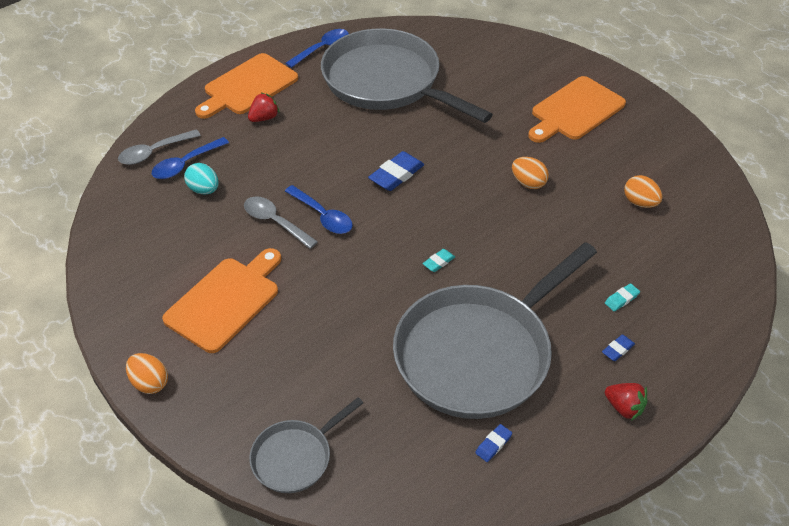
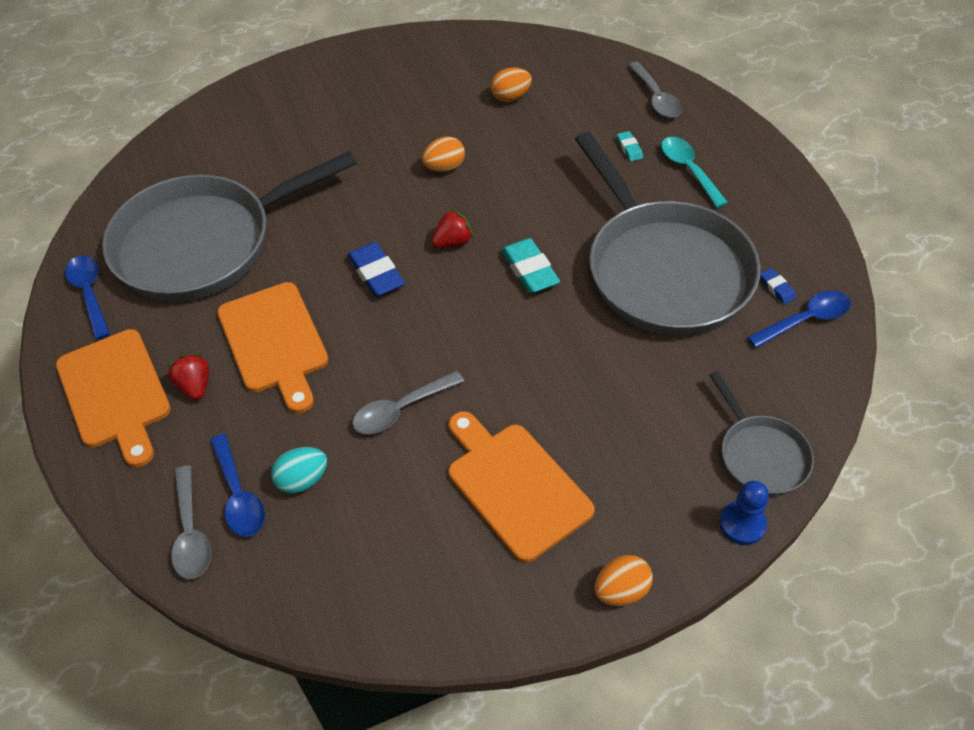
camera: 70 degrees left, 5 degrees up
(223, 453) = (742, 524): none -> blue pawn
(323, 216) = (412, 358): blue spoon -> blue spoon (805, 320)
(438, 262) = (529, 270): turquoise eraser -> turquoise eraser, size x1.91
(575, 110) = (352, 100): orange cutting board -> orange cutting board (274, 342)
(617, 349) = (688, 170): blue eraser -> turquoise spoon
(624, 407) = (755, 186): red strawberry -> red strawberry (453, 242)
(706, 306) = (656, 98): none -> grey spoon

